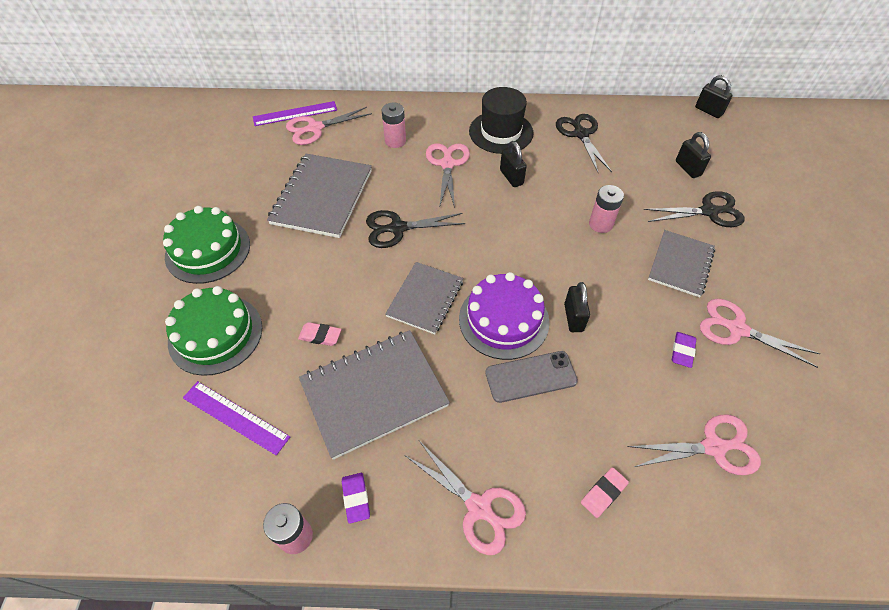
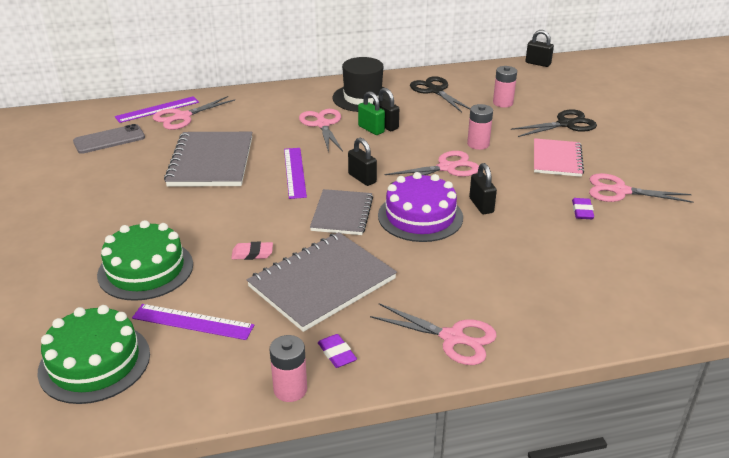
camera: 15 degrees left, 20 degrees down
(208, 250) = (110, 213): green cake -> green cake (94, 362)
(395, 141) = (266, 116): pink battery -> pink battery (503, 103)
(397, 228) = (294, 172): black scissors -> purple ruler
(494, 180) = (371, 129): none -> green padlock
(530, 376) = (460, 248): grey phone -> grey phone (109, 139)
(603, 493) = (556, 309): pink eraser -> none
(680, 264) = (556, 159): grey notebook -> pink notebook
(688, 168) = (536, 100): black padlock -> black padlock (362, 178)
(713, 447) = (633, 264): pink scissors -> pink scissors (446, 168)

